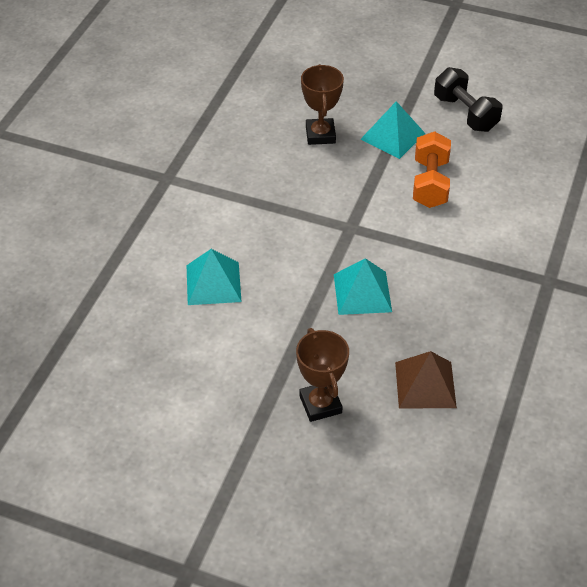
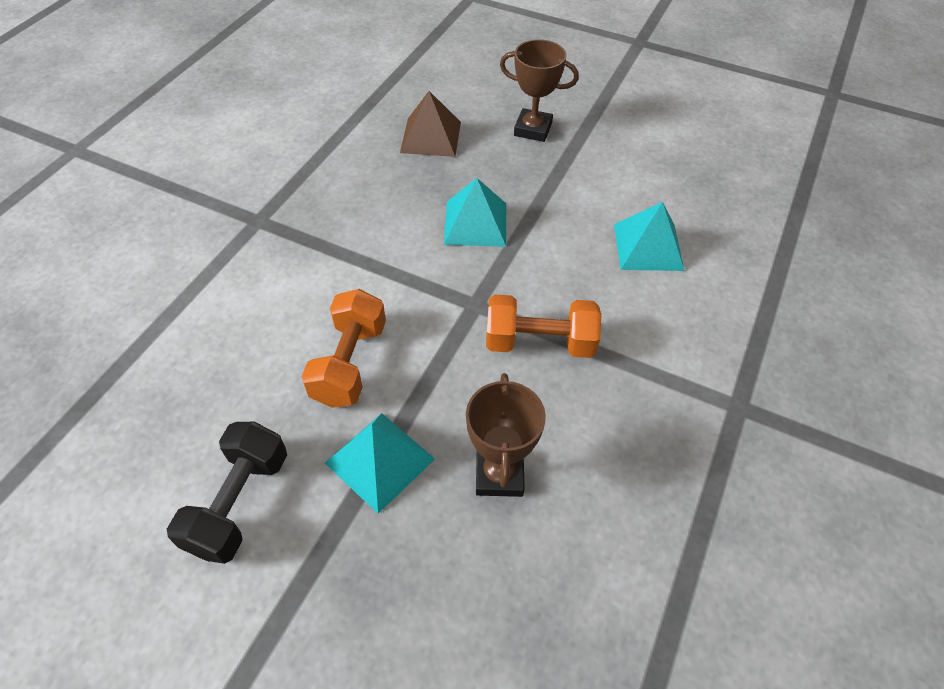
camera: 175 degrees left, 5 degrees up
(301, 205) = (539, 342): none -> orange dumbbell
(320, 404) = (533, 129): brown trophy -> brown trophy turned 60 degrees counterclockwise
(465, 113) = (239, 503): black dumbbell -> black dumbbell turned 45 degrees clockwise

